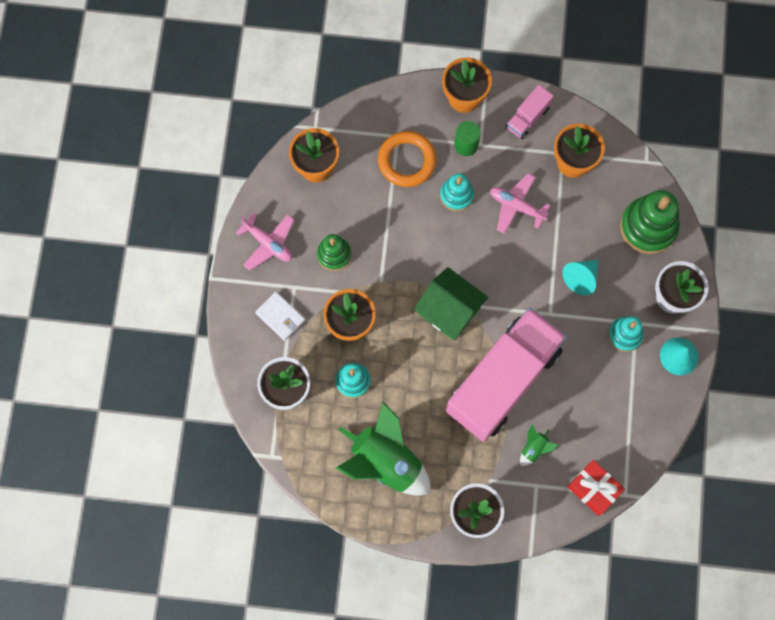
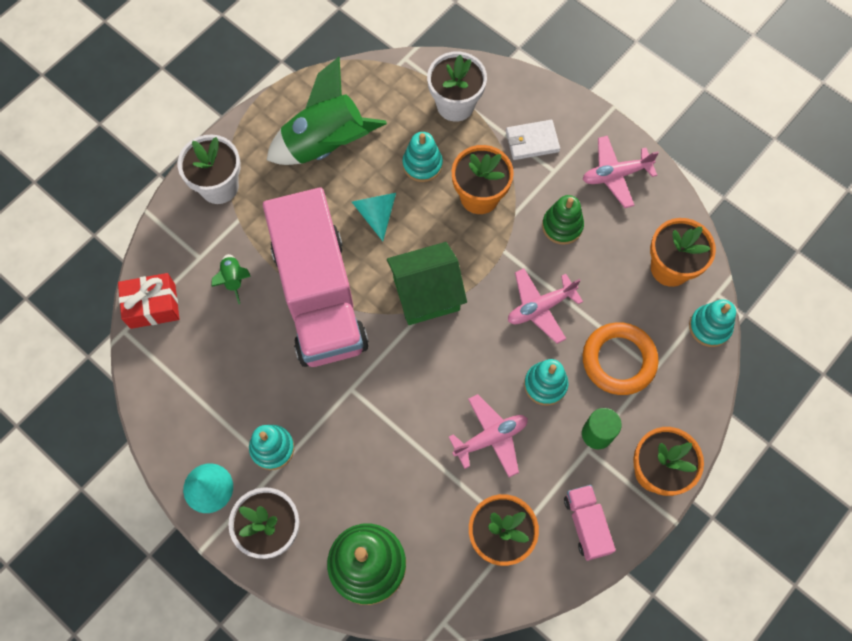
camera: 125 degrees right, 5 degrees down
(342, 119) = (709, 327): none -> turquoise stacking toy
(405, 231) = (540, 307): none -> pink plane
(581, 278) = (364, 448): turquoise cone -> turquoise cone (376, 213)

